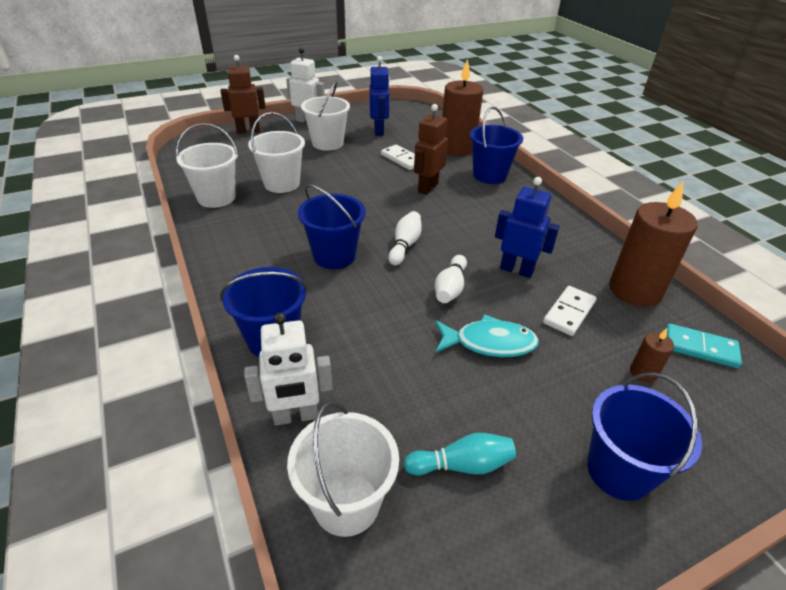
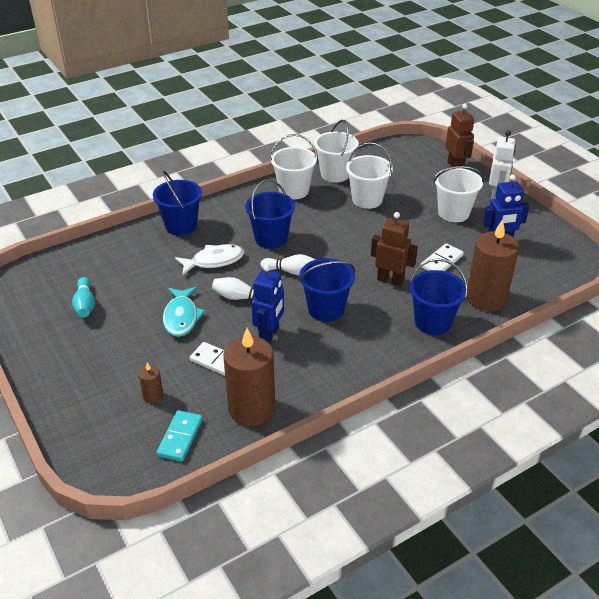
camera: 85 degrees right, 0 degrees up
(296, 416) = (122, 243): white robot -> none
(346, 503) = (68, 266): white bucket -> white bucket (294, 191)
(371, 307) = (214, 261): none -> white fish
(619, 471) = (74, 369): blue bucket -> blue bucket (326, 309)

